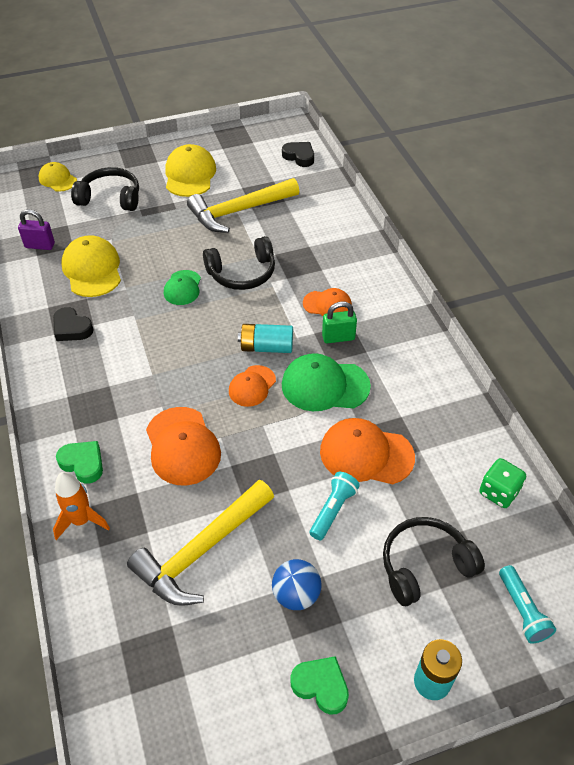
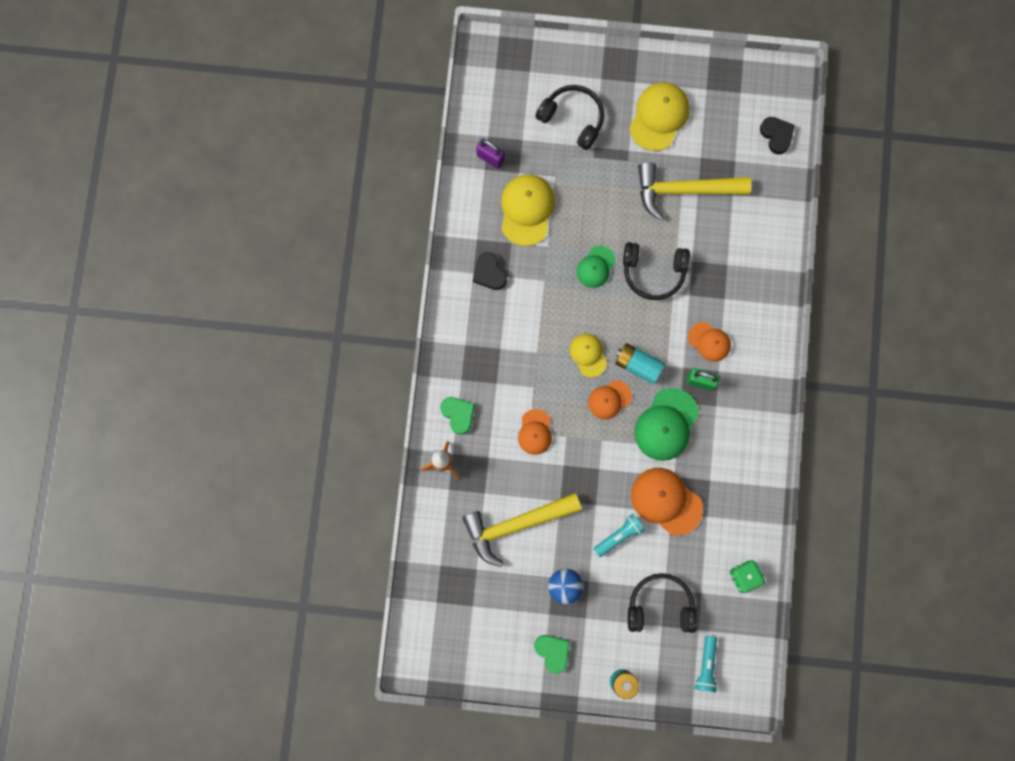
camera: 25 degrees right, 30 degrees up
(57, 179) = (532, 69): yellow cap -> yellow cap (588, 355)
(182, 446) = (535, 432): orange cap -> orange cap, size x0.61
(325, 385) = (666, 425): green cap -> green cap turned 90 degrees counterclockwise

